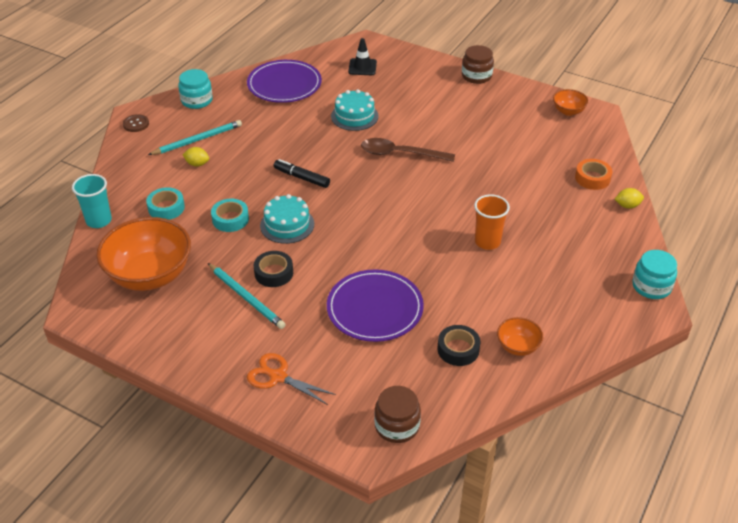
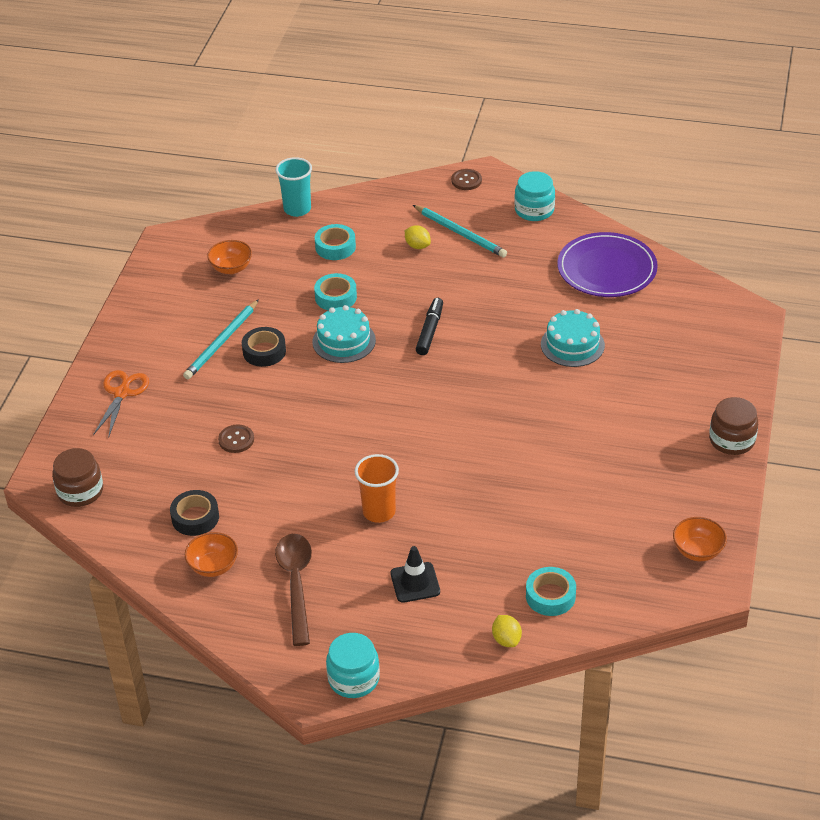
camera: 75 degrees right, 0 degrees up
(150, 275) = (231, 268): orange bowl -> orange bowl, size x0.47
(197, 164) = (417, 246): yellow lemon -> yellow lemon turned 45 degrees counterclockwise
(362, 67) = (686, 326): black traffic cone -> black traffic cone (415, 582)
(375, 308) = (236, 440): purple plate -> brown button
(400, 154) = (514, 402): brown spoon -> brown spoon (296, 584)
(592, 178) = (550, 596): orange tape -> turquoise tape

